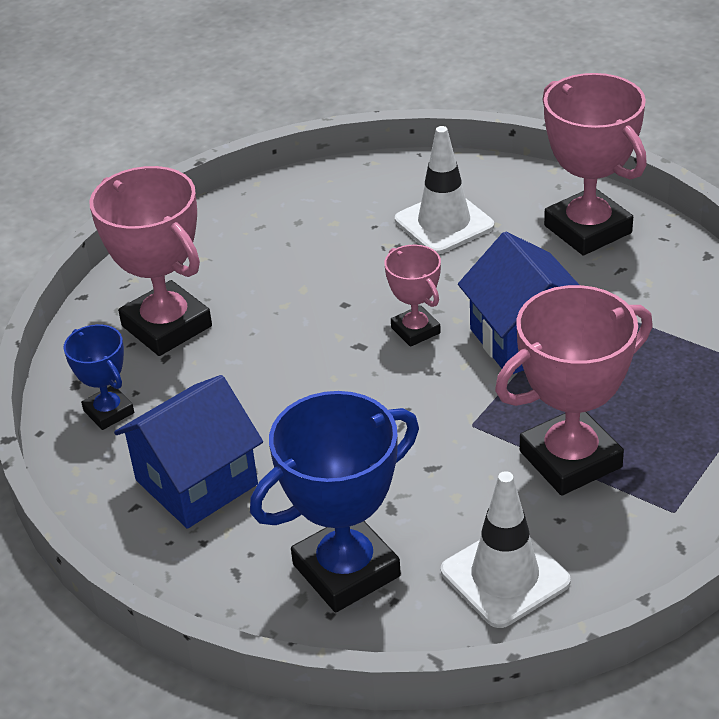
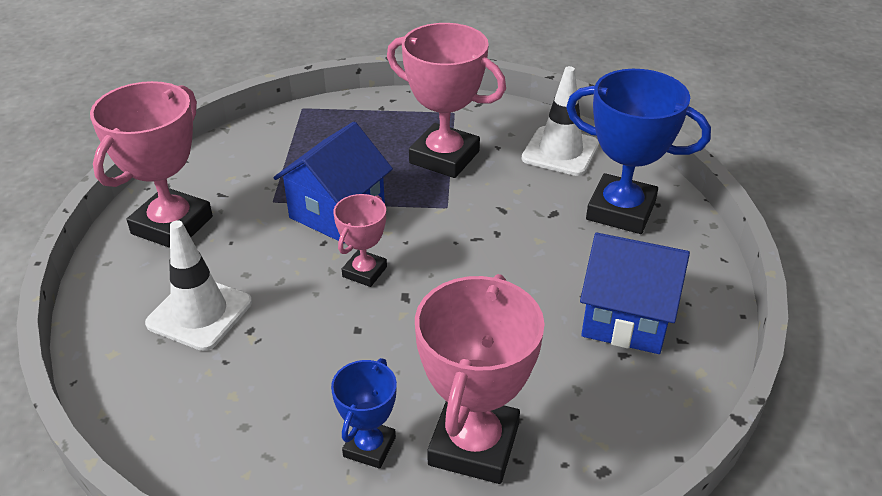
camera: 125 degrees left, 0 degrees up
(108, 412) = (611, 420): blue trophy -> blue trophy (369, 447)

